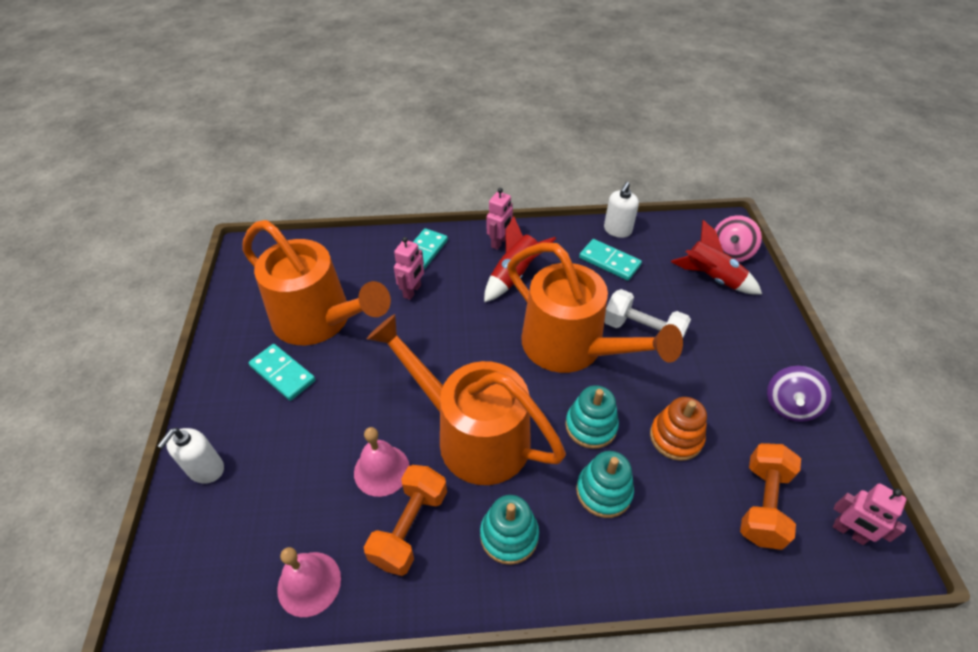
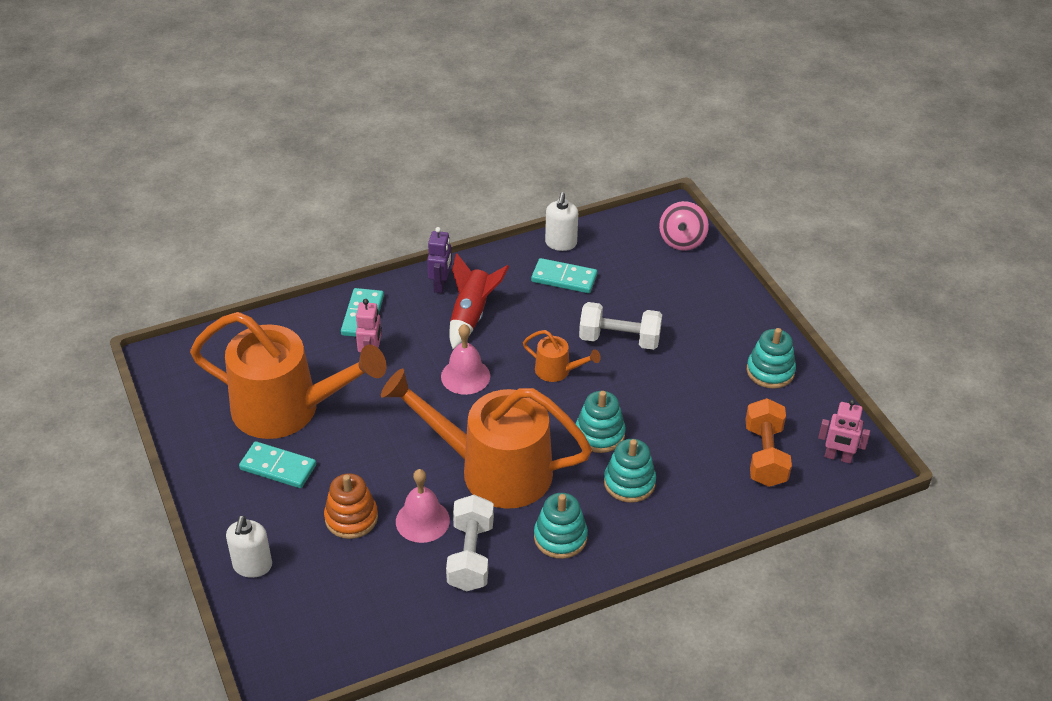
camera: 20 degrees left, 5 degrees down
(309, 583) = (403, 620): pink bell -> pink bell (465, 376)
(409, 527) = (470, 556): orange dumbbell -> white dumbbell
(499, 242) = (441, 285): pink robot -> purple robot
(573, 348) = (558, 371): orange watering can -> orange watering can, size x0.42
(676, 437) = (678, 423): orange stacking toy -> orange stacking toy (351, 518)
(711, 278) = (670, 271): red rocket -> none
(789, 405) = (770, 371): purple spinning top -> turquoise stacking toy

